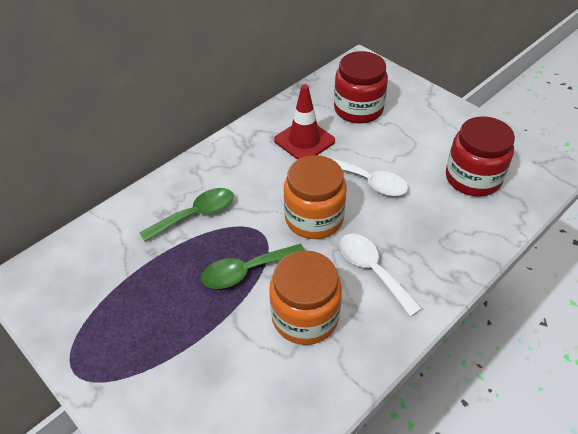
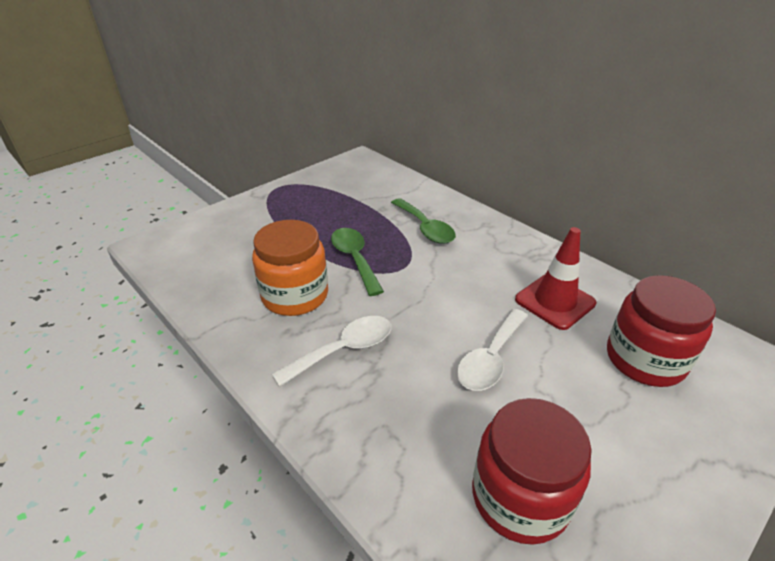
camera: 90 degrees right, 10 degrees down
(314, 218) = (423, 306): orange jar -> none

